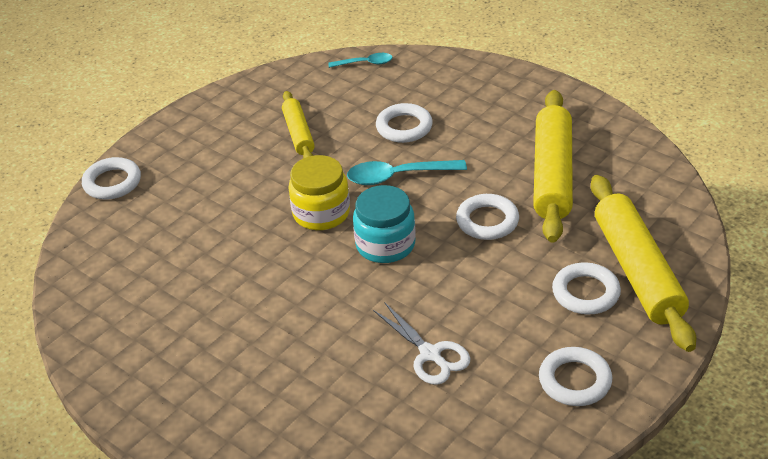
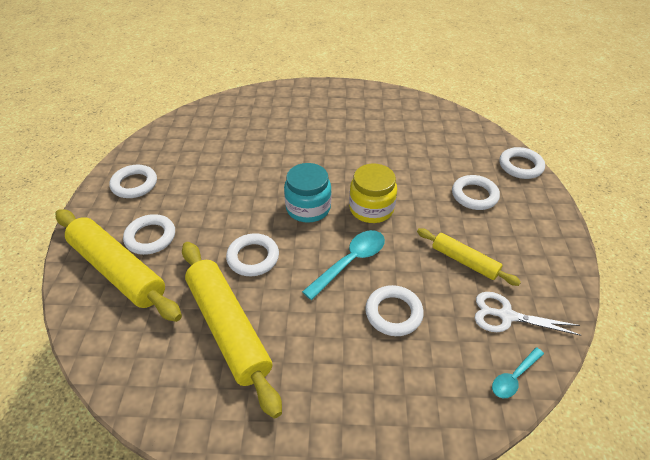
camera: 140 degrees right, 5 degrees up
(205, 178) = (474, 195): none -> white ring
(430, 354) = (226, 163): white scissors -> white scissors (506, 316)

